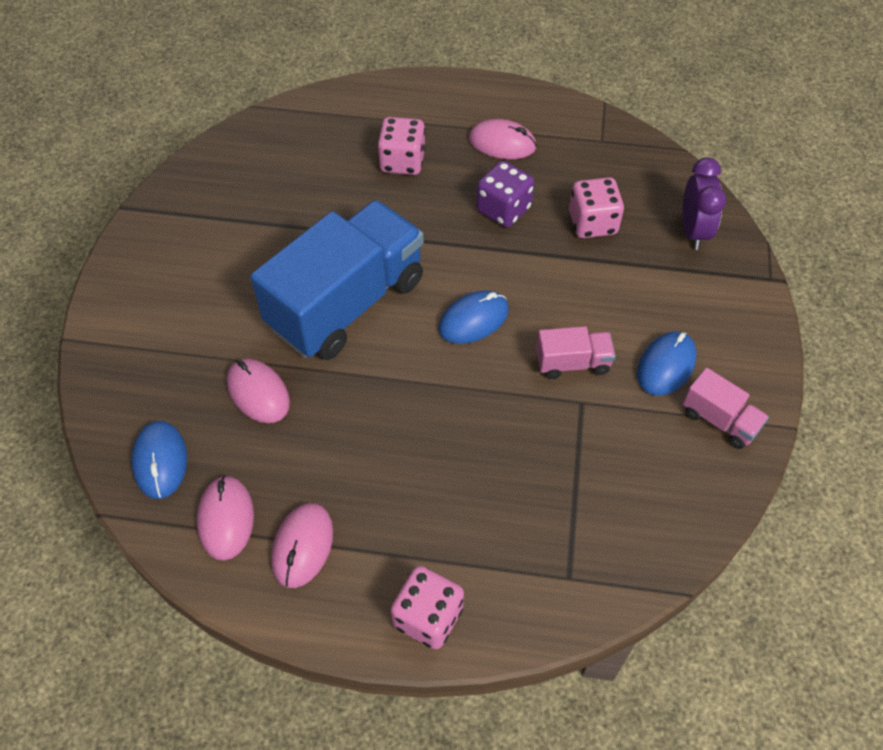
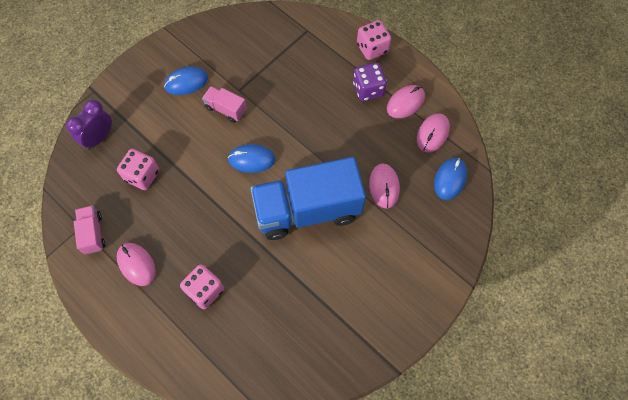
camera: 145 degrees left, 10 degrees up
(503, 209) = (179, 216): purple dice -> purple dice (368, 89)
(719, 420) = (189, 47): pink truck -> pink truck (93, 233)

